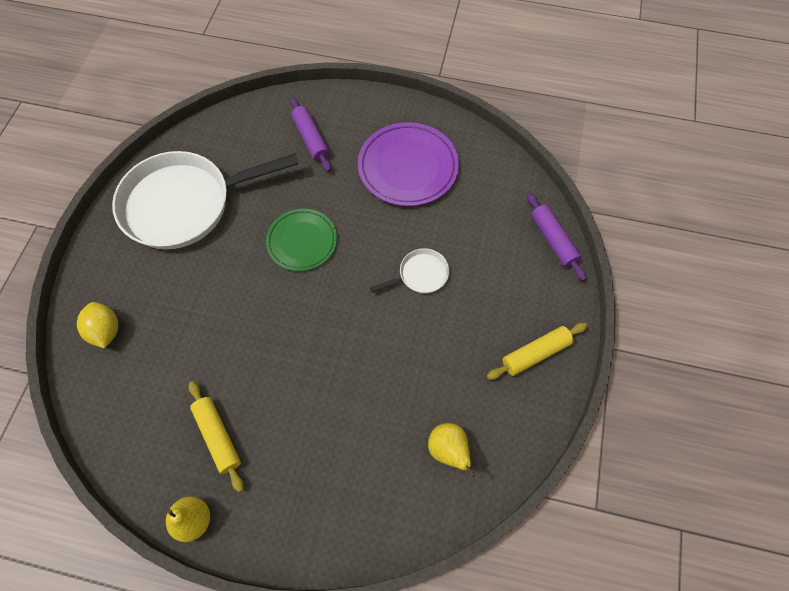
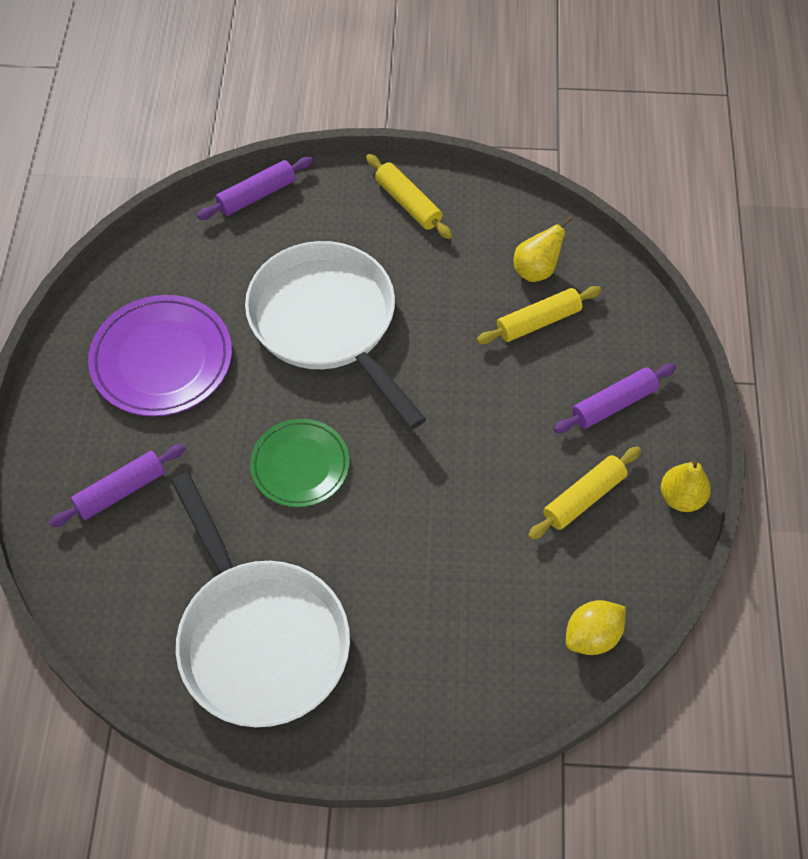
camera: 100 degrees left, 5 degrees down
(106, 331) = (481, 680): yellow lemon -> yellow lemon (592, 636)
(296, 485) = (613, 404): none -> purple rolling pin
(393, 439) = (538, 321): none -> yellow rolling pin
(420, 275) = (328, 323): white pan -> white pan, size x2.36

